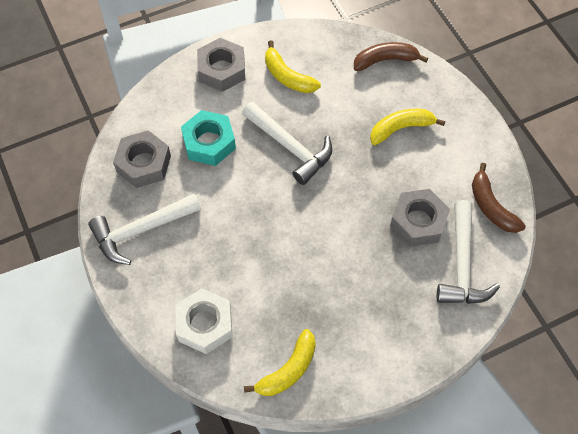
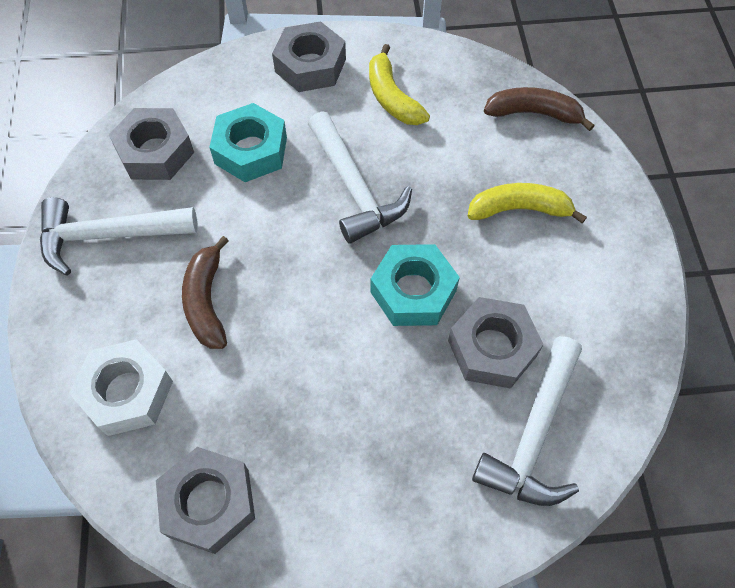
camera: 20 degrees right, 0 degrees up
(288, 370) = (209, 503): yellow banana -> grey nut
(356, 202) = (413, 291): none -> turquoise nut
(491, 206) = (611, 361): brown banana -> brown banana (207, 301)

